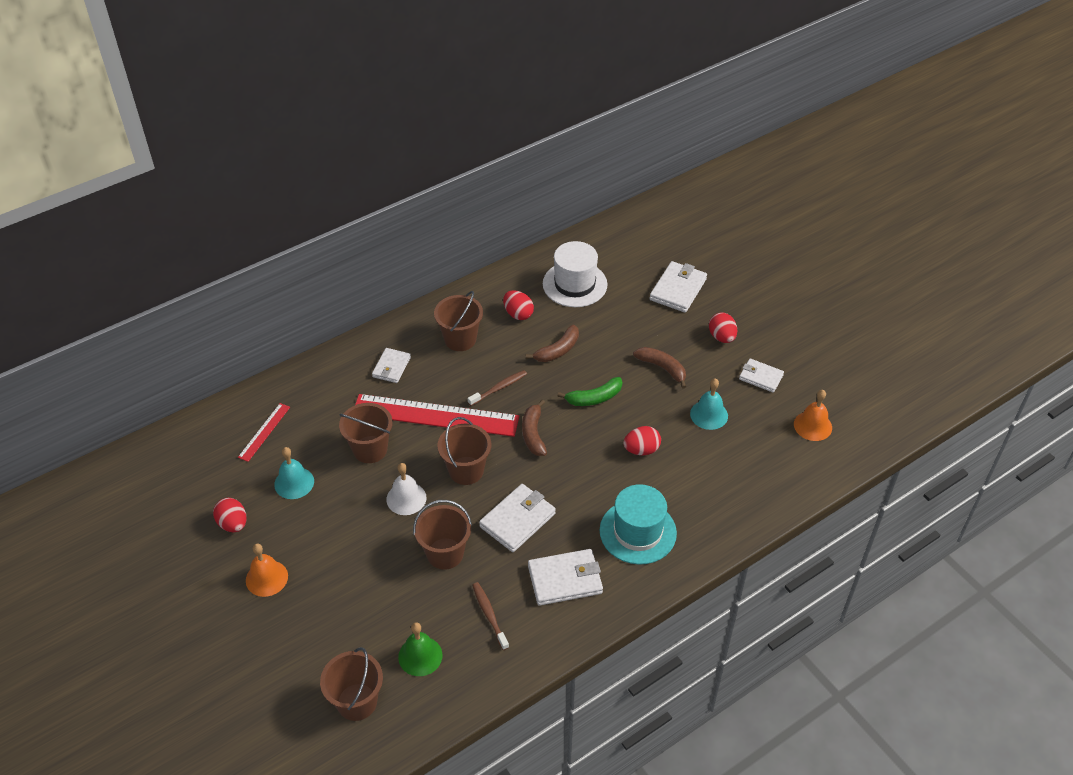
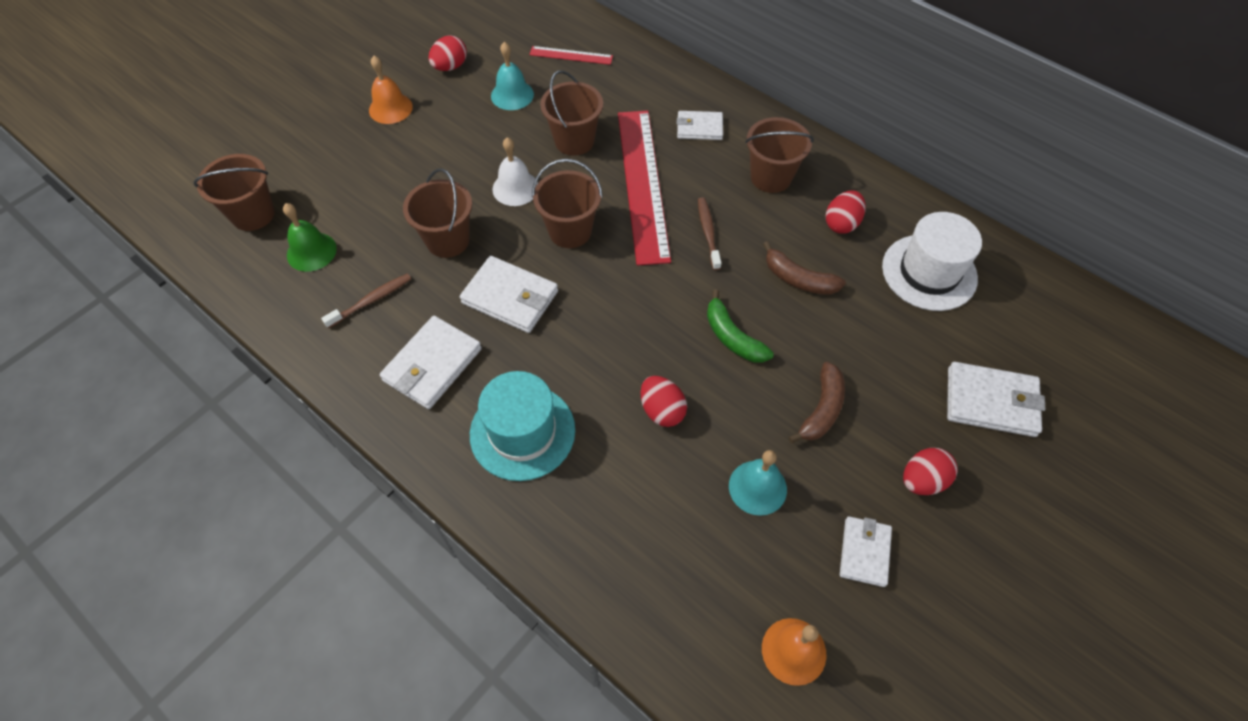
camera: 75 degrees right, 10 degrees up
(499, 388) = (708, 233): brown toothbrush -> brown toothbrush turned 135 degrees counterclockwise
(533, 434) = (647, 283): brown banana -> none
(565, 579) = (432, 365): white wallet -> white wallet turned 60 degrees clockwise

